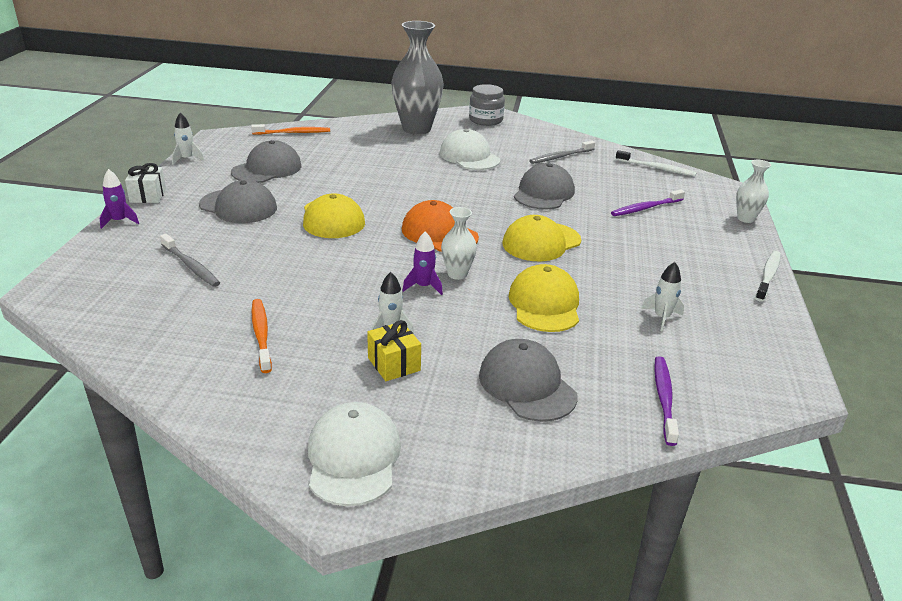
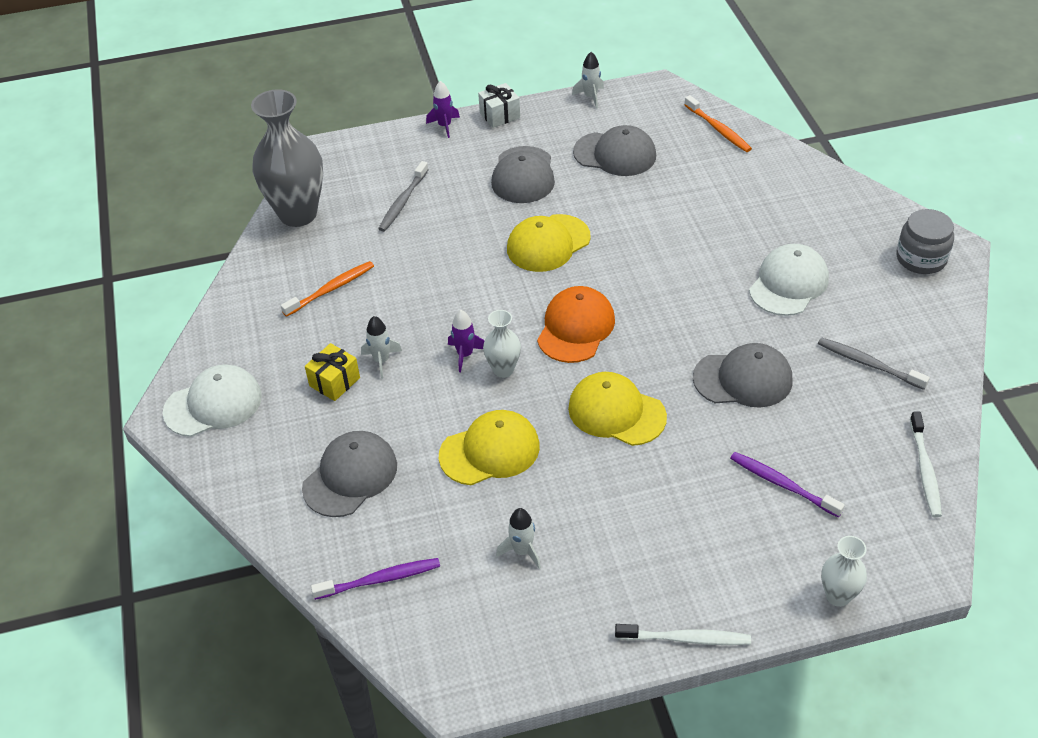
camera: 70 degrees right, 15 degrees up
(416, 129) = (826, 212): grey vase -> grey vase (298, 214)

